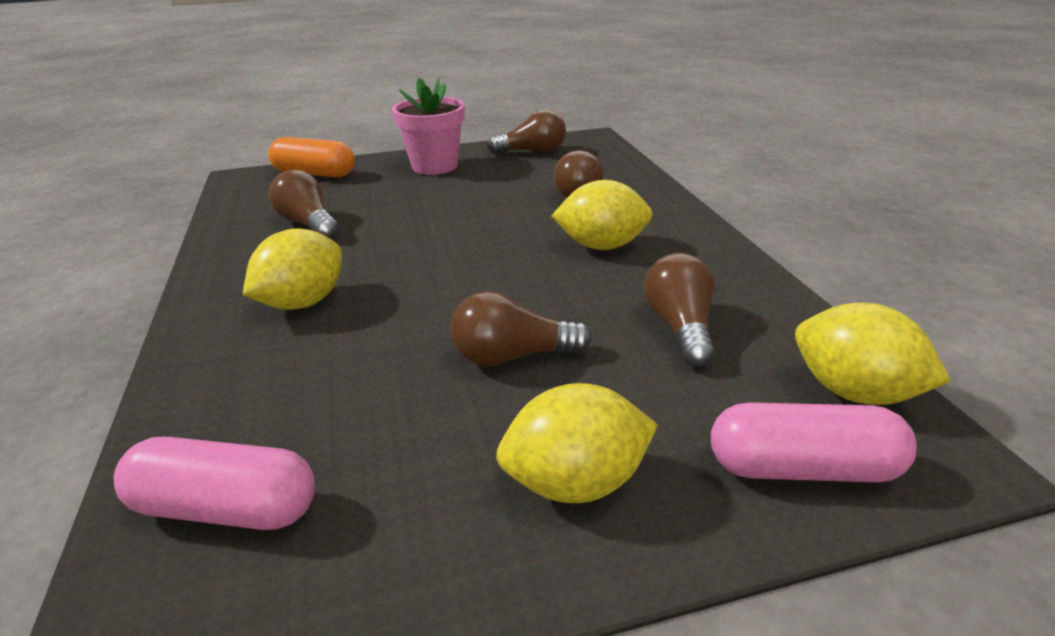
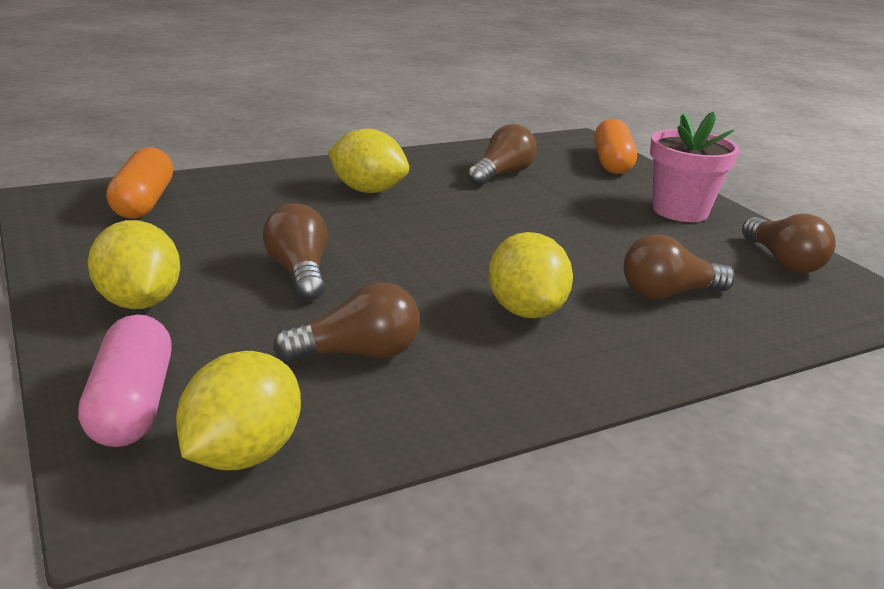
camera: 75 degrees right, 5 degrees down
(226, 508) = (143, 202): pink capsule -> orange capsule

